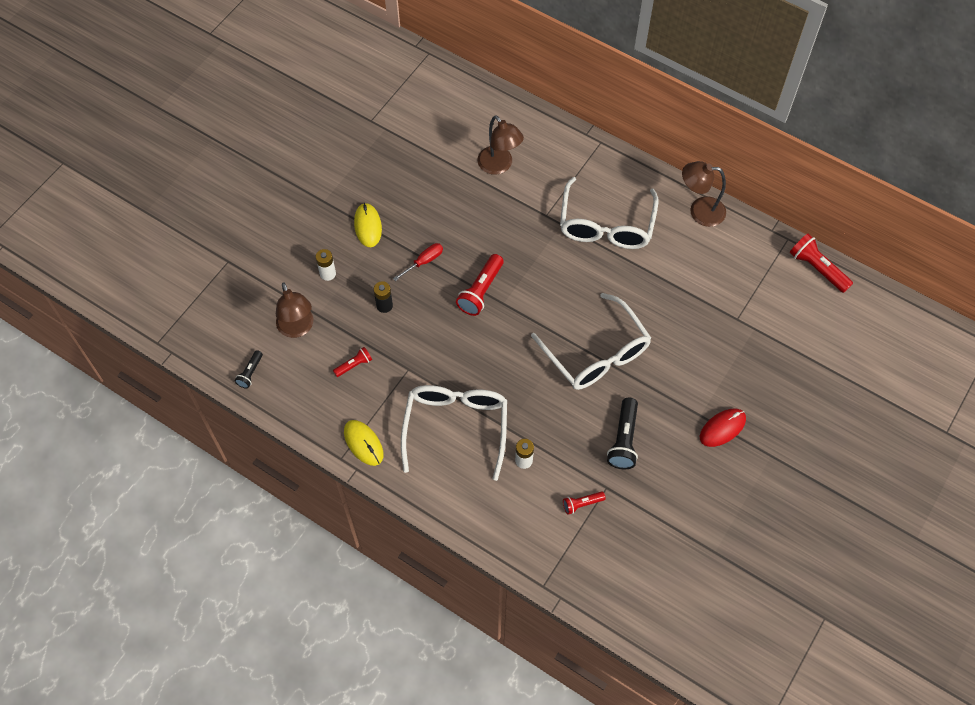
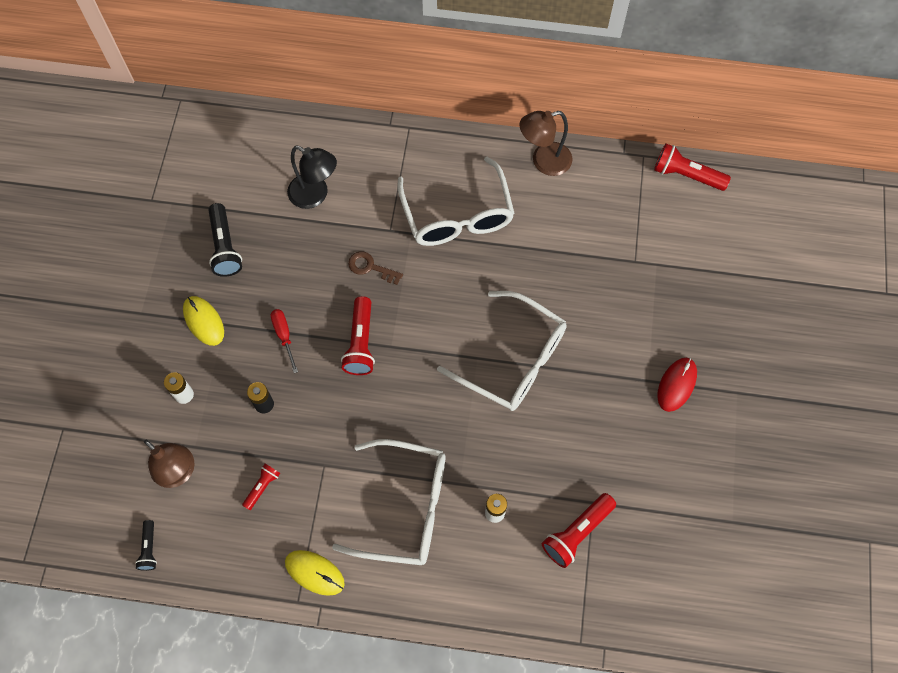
camera: 25 degrees left, 5 degrees up
(424, 262) = (284, 336): red screwdriver -> red screwdriver turned 45 degrees counterclockwise
(456, 427) = (406, 507): white glasses -> white glasses turned 120 degrees clockwise
(499, 166) = (315, 195): brown lamp -> black lamp
(516, 237) = (370, 267): none -> brown key
(582, 504) = (577, 533): red flashlight -> red flashlight, size x1.76
(624, 440) = (586, 442): black flashlight -> black flashlight (225, 247)

